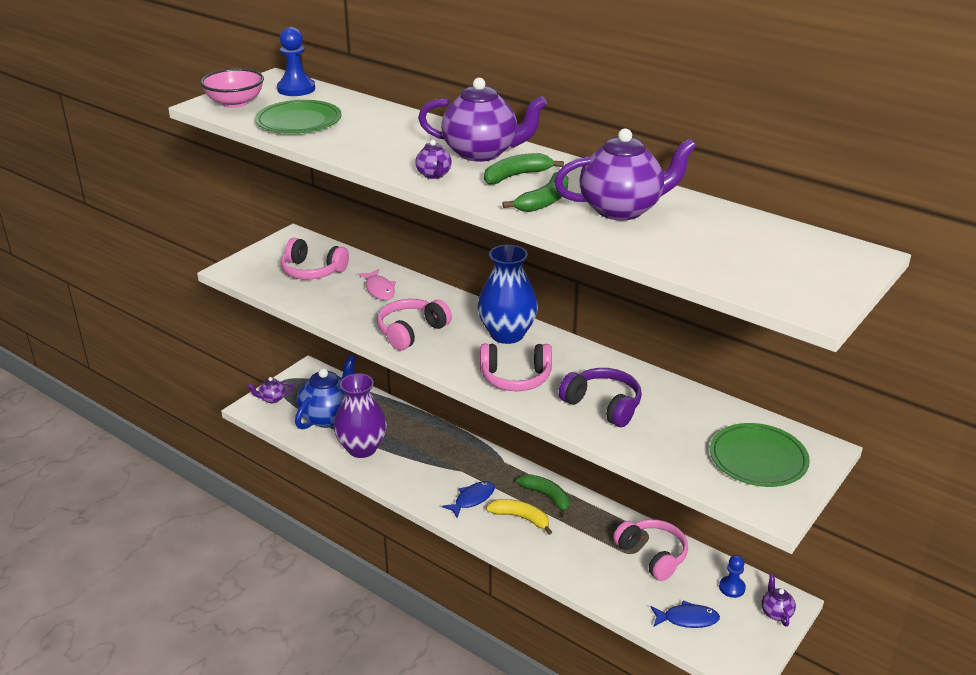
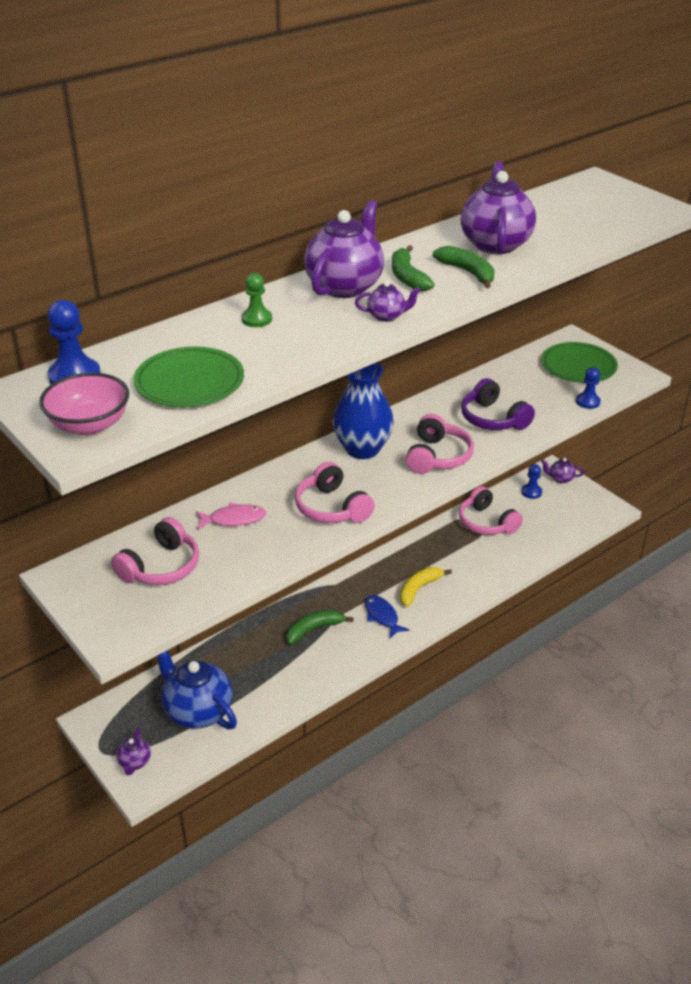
camera: 75 degrees left, 5 degrees up
(362, 448) = (269, 688): purple vase -> none
(404, 129) = (257, 319): none -> green pawn
(547, 497) = (395, 566): green banana -> green banana (314, 629)
(603, 405) = (493, 419): purple headphones -> purple headphones turned 90 degrees counterclockwise
(652, 555) = (486, 522): pink headphones -> pink headphones turned 105 degrees counterclockwise
(681, 471) = (587, 402): none -> blue pawn
(687, 619) = (559, 523): blue fish -> none

